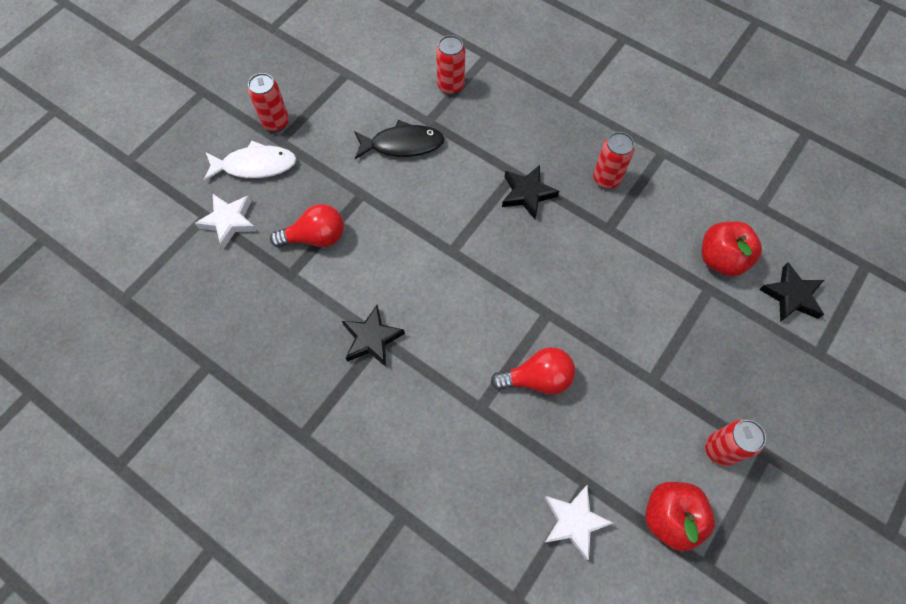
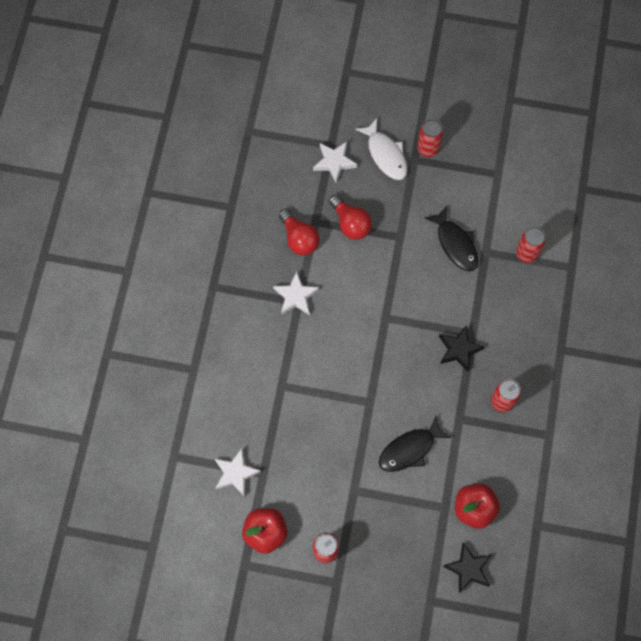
camera: 65 degrees right, 5 degrees up
(372, 338) = (296, 296): black star -> white star
(537, 378) = (319, 414): red light bulb -> red light bulb (299, 239)
(625, 295) = (410, 449): none -> black fish

